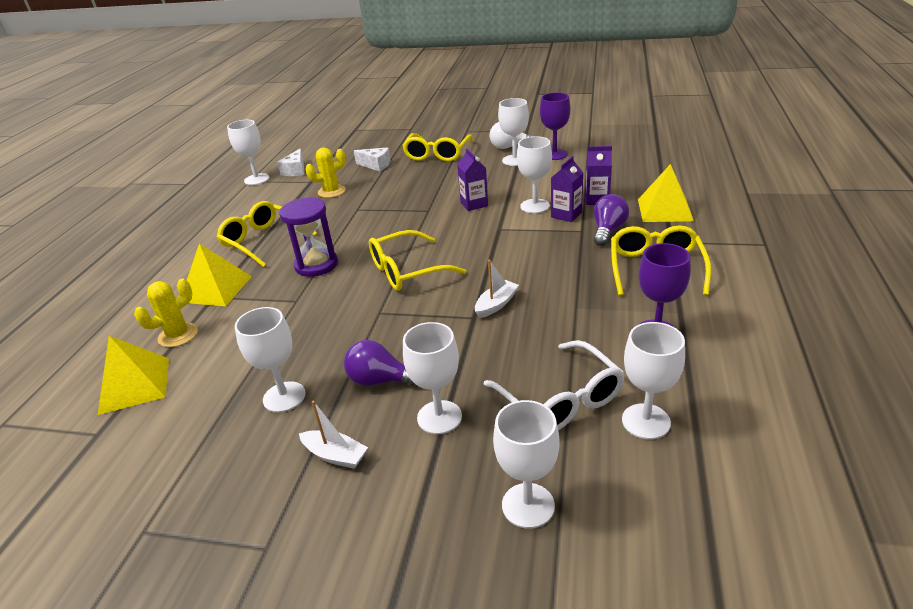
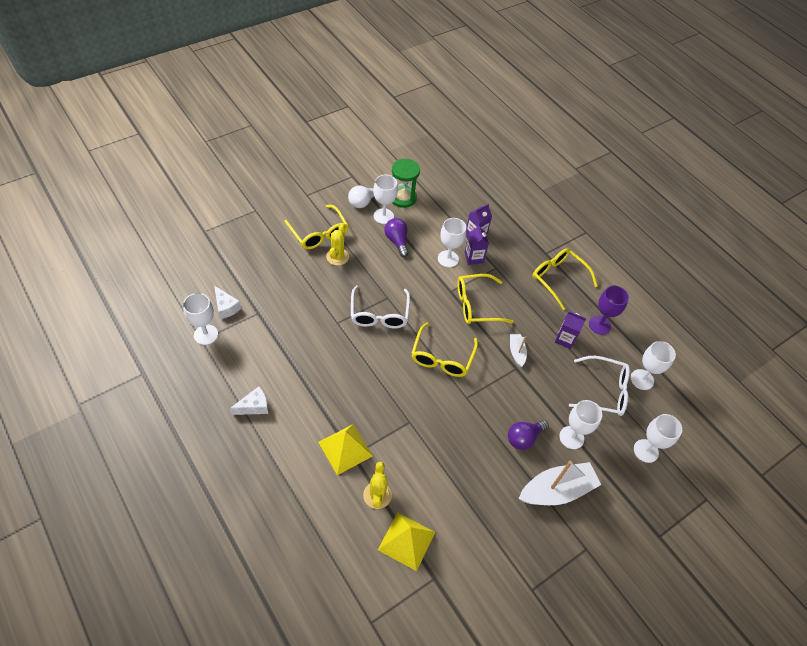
camera: 55 degrees left, 20 degrees up
(264, 241) = (313, 390): yellow glasses -> yellow glasses (477, 305)
(284, 397) = (493, 482): white goblet -> none
(316, 265) = (381, 387): purple hourglass -> none
(331, 191) = (292, 315): yellow cactus -> yellow cactus (337, 256)
(335, 455) = (556, 490): white boat -> white boat, size x1.99
(376, 165) = (287, 269): white cheese -> white cheese (254, 406)
(401, 217) = (379, 314): none -> white glasses
(474, 204) = (410, 276): purple carton -> purple carton (565, 339)
(554, 154) = (403, 198): purple goblet -> green hourglass
(608, 231) = (509, 260): purple light bulb -> purple light bulb (397, 241)
(665, 210) = (518, 226): yellow pyramid -> none

